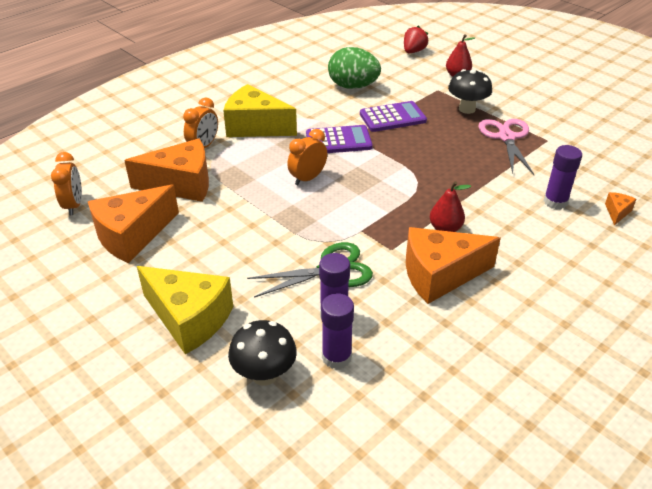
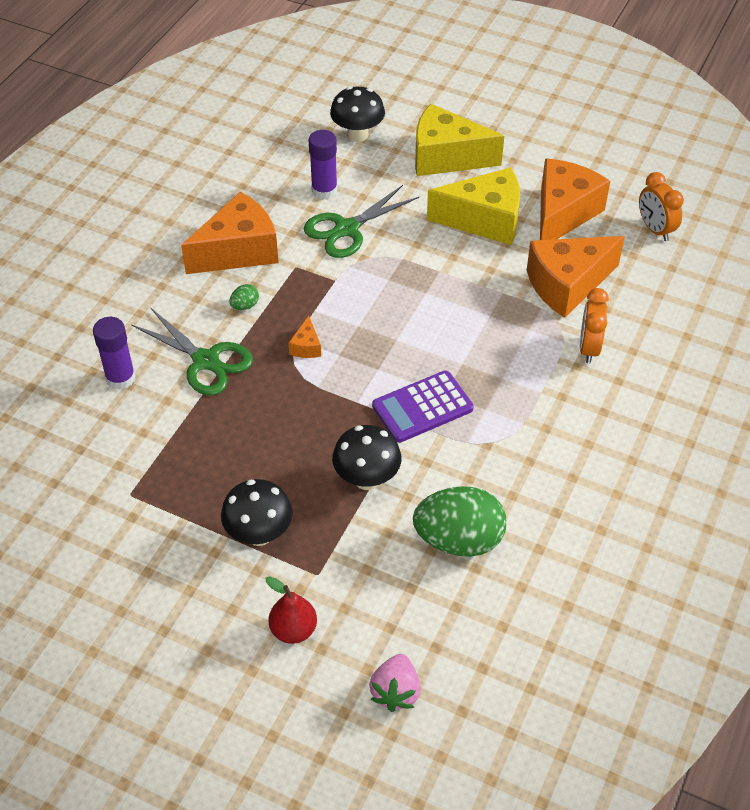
camera: 160 degrees right, 10 degrees up
(255, 127) = (549, 402): yellow cheese -> yellow cheese (485, 220)
(308, 178) = (428, 333): orange clock -> none
(336, 357) = (307, 160): purple glue stick -> none
(392, 117) = (367, 479): purple calculator -> black mushroom
(413, 51) = (395, 692): red strawberry -> pink strawberry
(445, 228) = (245, 306): red pear -> green egg
(485, 198) = (206, 361): none -> green scissors
(506, 137) = (190, 482): pink scissors -> none
(617, 212) = (46, 382): orange cheese -> orange cheese (306, 347)

